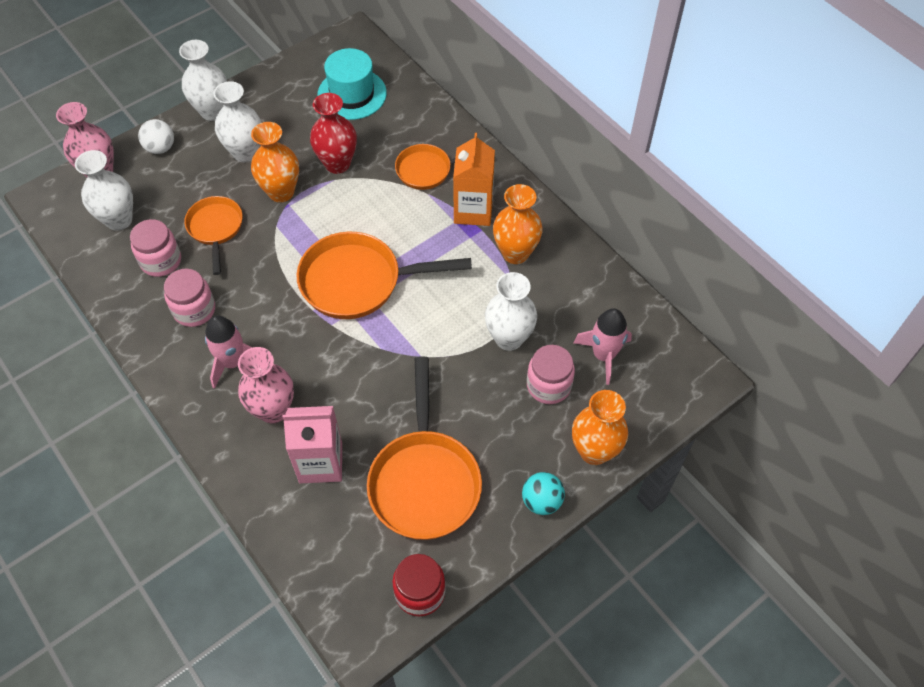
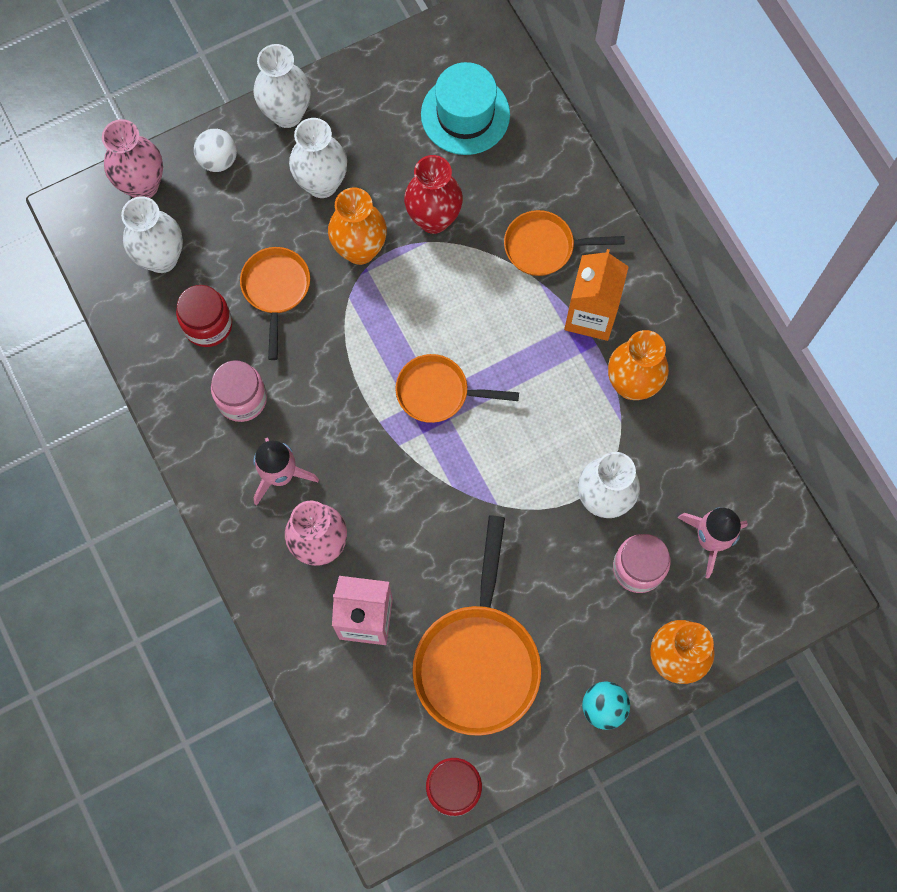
camera: 10 degrees right, 15 degrees up
(161, 261) = (208, 325): pink jar -> red jar
(359, 281) = (438, 392): orange pan -> orange pan, size x0.59

